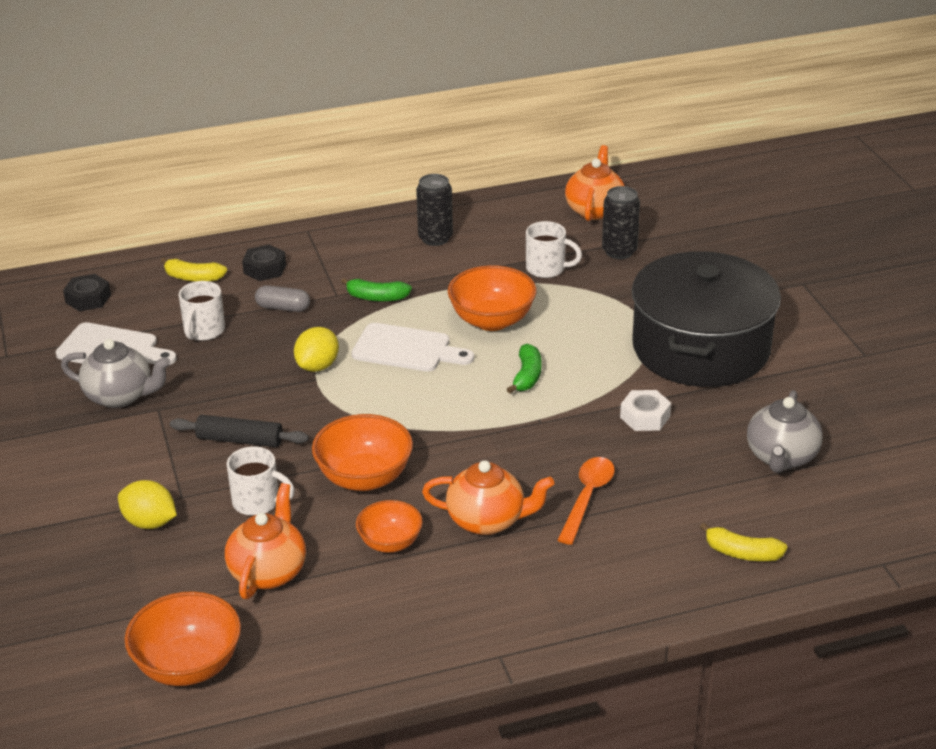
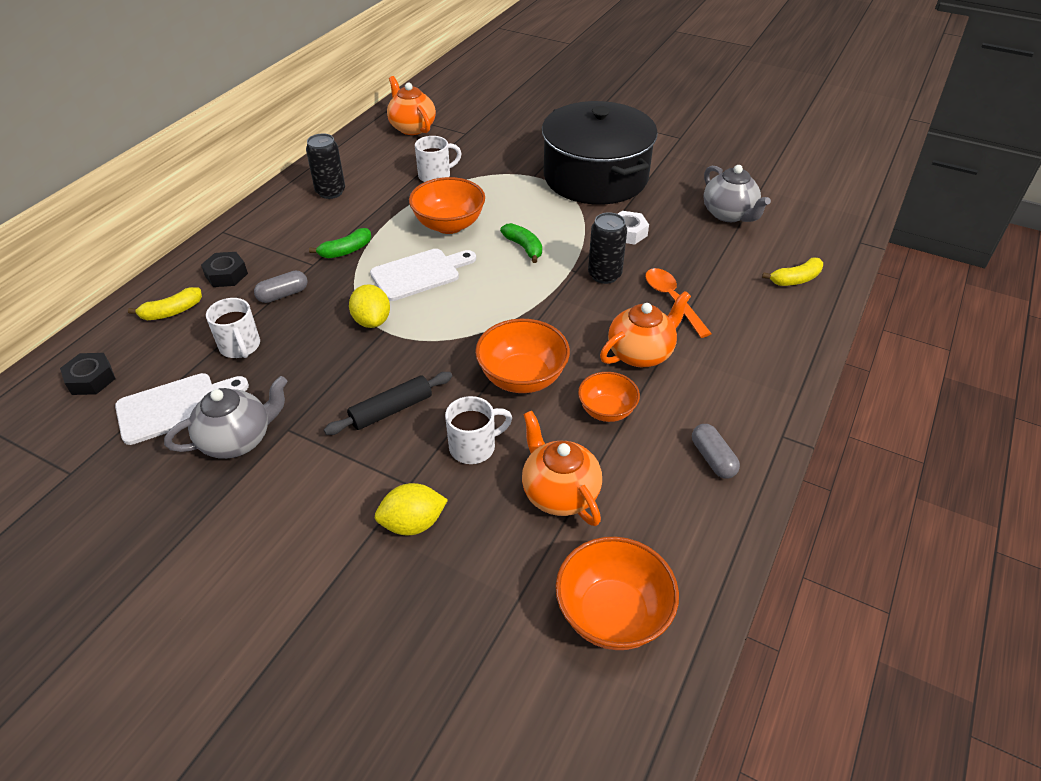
camera: 45 degrees left, 10 degrees up
(415, 630) = (712, 458): none -> grey capsule
(619, 251) = (464, 145): black can -> black can (604, 275)

